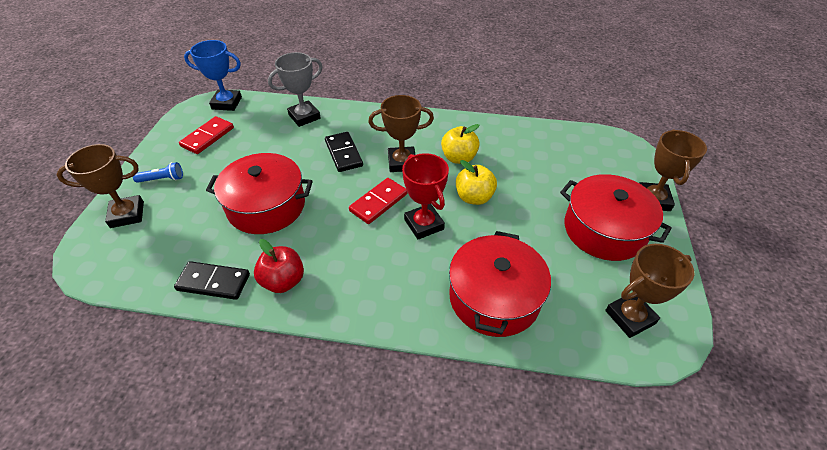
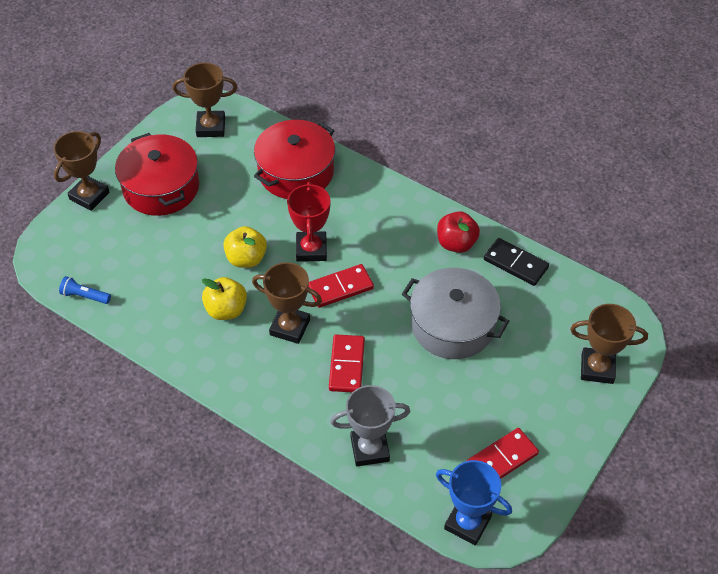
camera: 155 degrees left, 5 degrees up
(162, 179) = (560, 406): blue flashlight -> blue flashlight (85, 296)
(266, 206) = (452, 325): red pot -> grey pot
(344, 153) = (346, 365): black domino -> red domino

